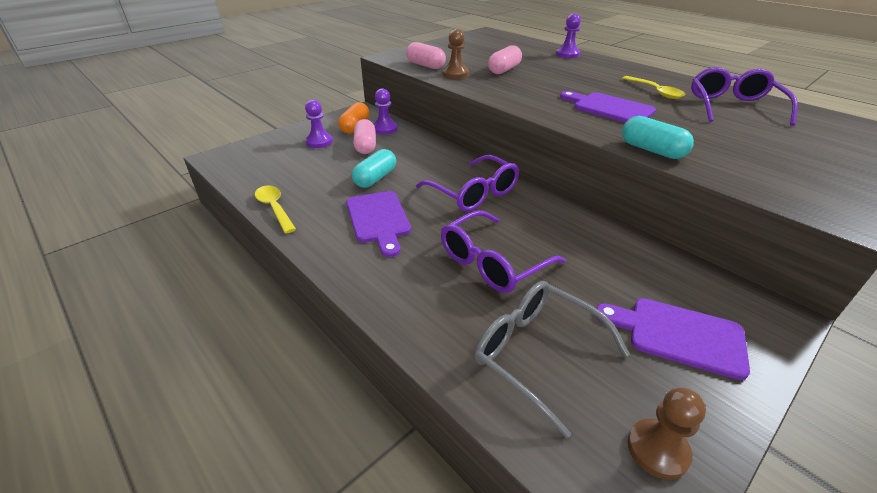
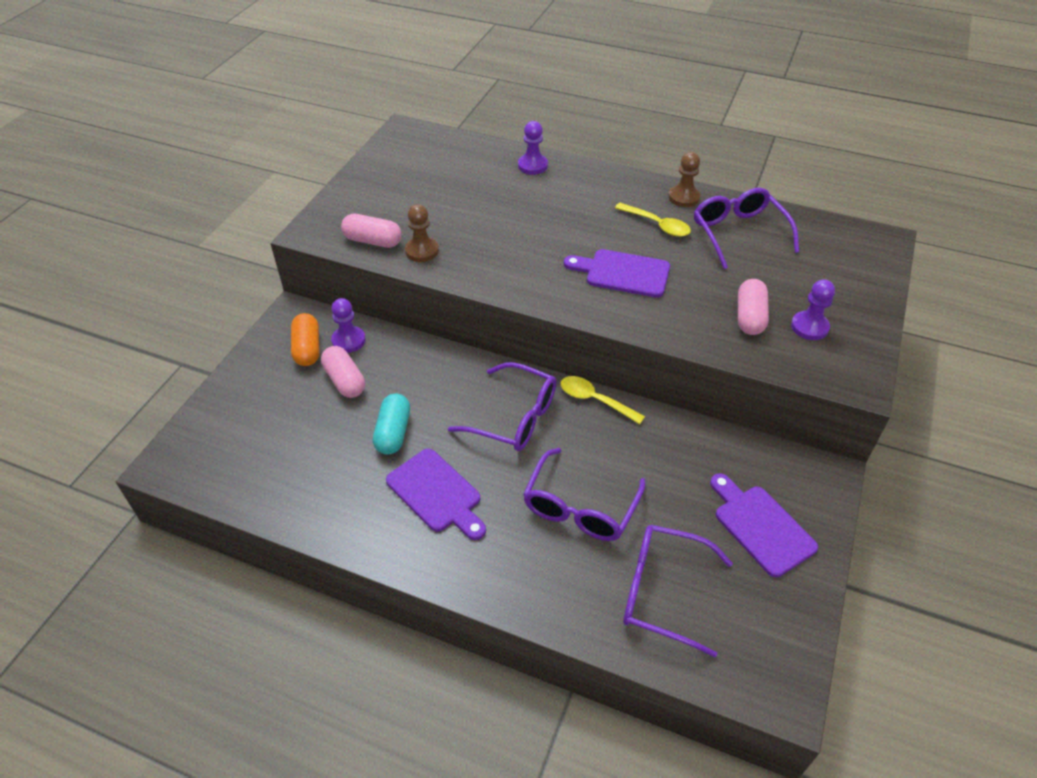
camera: 25 degrees left, 10 degrees up
(275, 208) = (309, 521): yellow spoon -> yellow spoon (595, 400)
(319, 142) = (280, 392): purple pawn -> purple pawn (809, 327)
(504, 70) = (475, 224): pink capsule -> pink capsule (750, 317)
(536, 353) = (662, 592): grey glasses -> purple glasses
(651, 150) = (687, 337): turquoise capsule -> none
(657, 450) = (776, 637): brown pawn -> brown pawn (684, 197)
(678, 335) = (761, 526): purple cutting board -> purple cutting board turned 60 degrees clockwise

